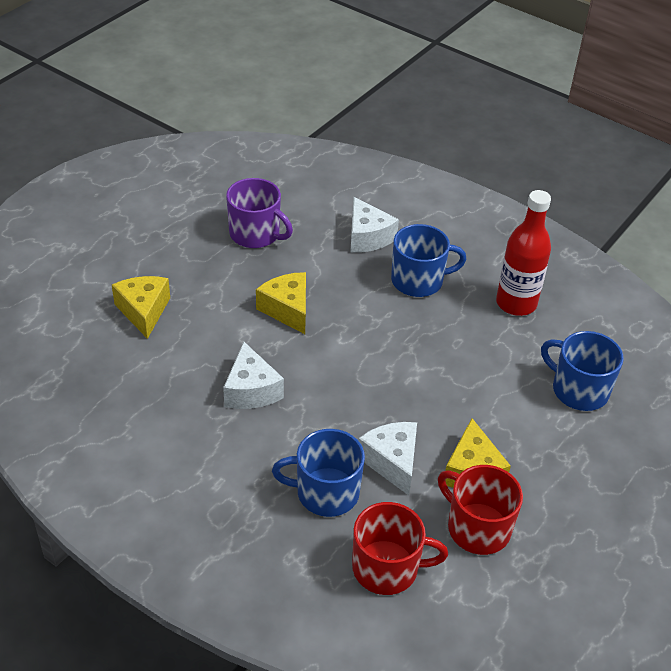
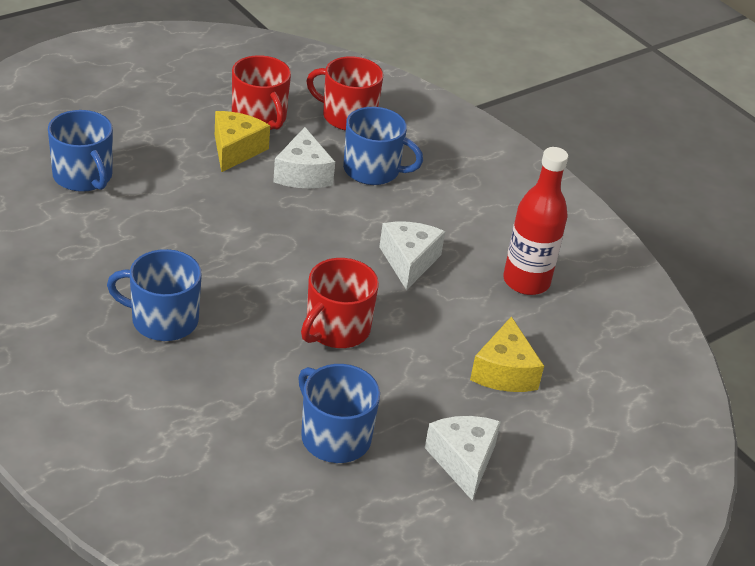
camera: 165 degrees left, 5 degrees down
(255, 234) = (334, 437): purple mug -> blue mug
(287, 309) = (336, 329): yellow cheese -> red mug
(367, 237) = (189, 392): white cheese -> white cheese (463, 461)
(516, 303) = (71, 265): red bottle -> red bottle (526, 281)

